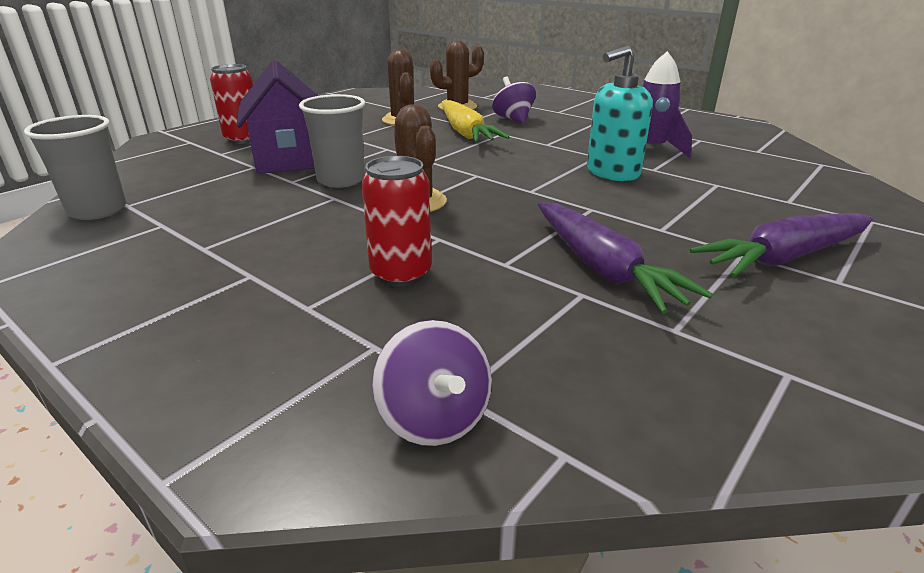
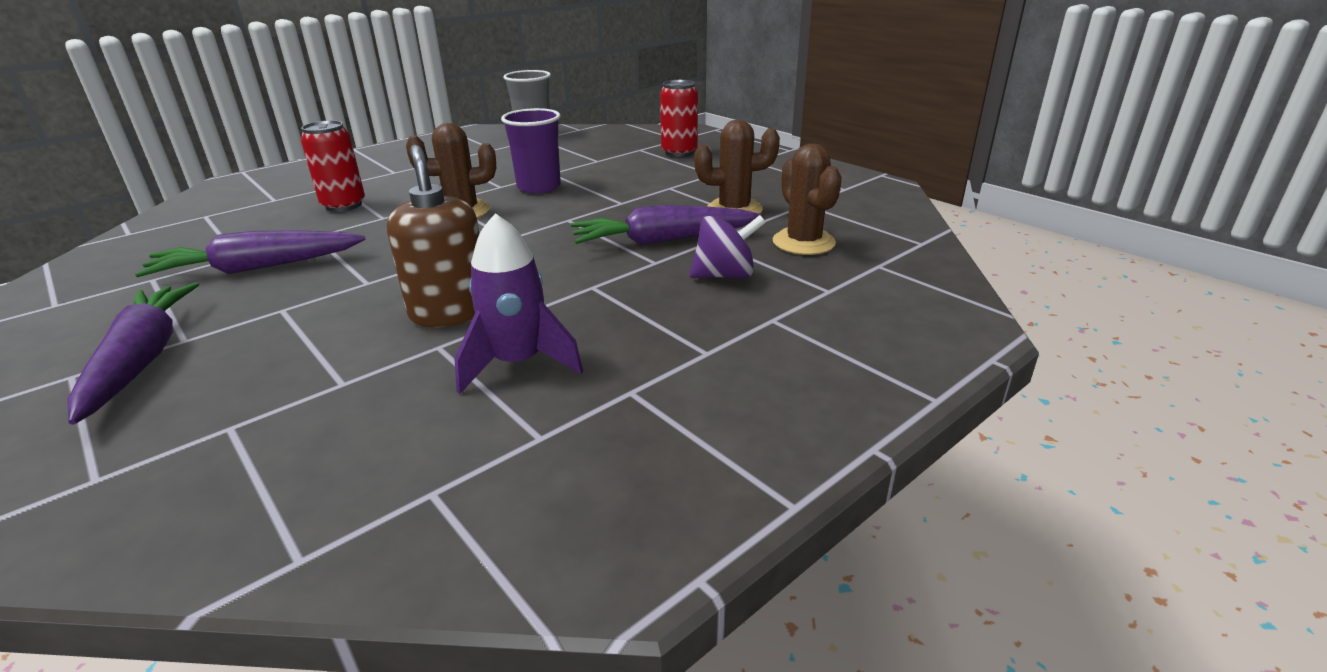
camera: 100 degrees right, 0 degrees up
(289, 159) = (610, 169): purple house -> none
(341, 180) = (539, 187): grey cup -> purple cup
(434, 419) = (197, 210): purple spinning top -> none
(465, 133) = (663, 240): yellow carrot -> purple carrot
(612, 173) = (450, 312): turquoise soap dispenser -> brown soap dispenser

